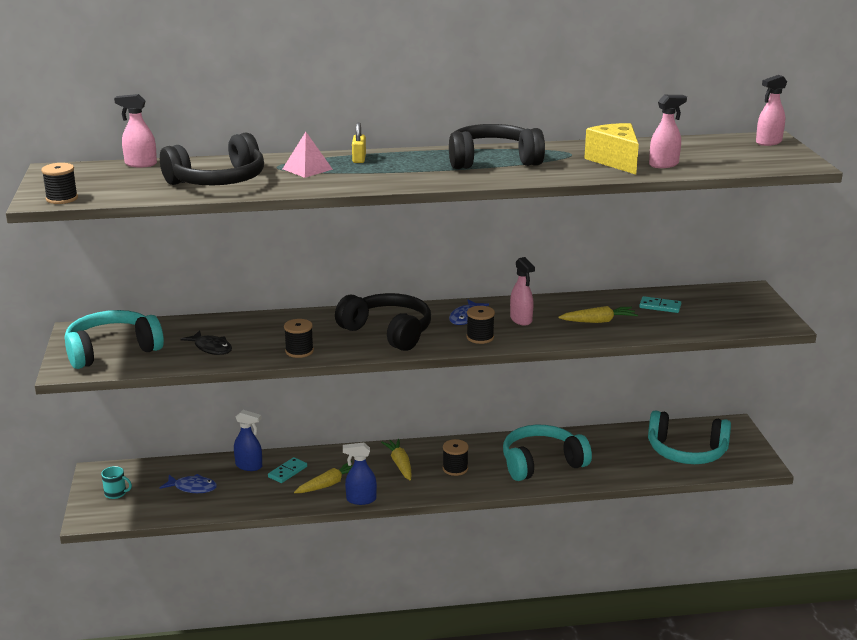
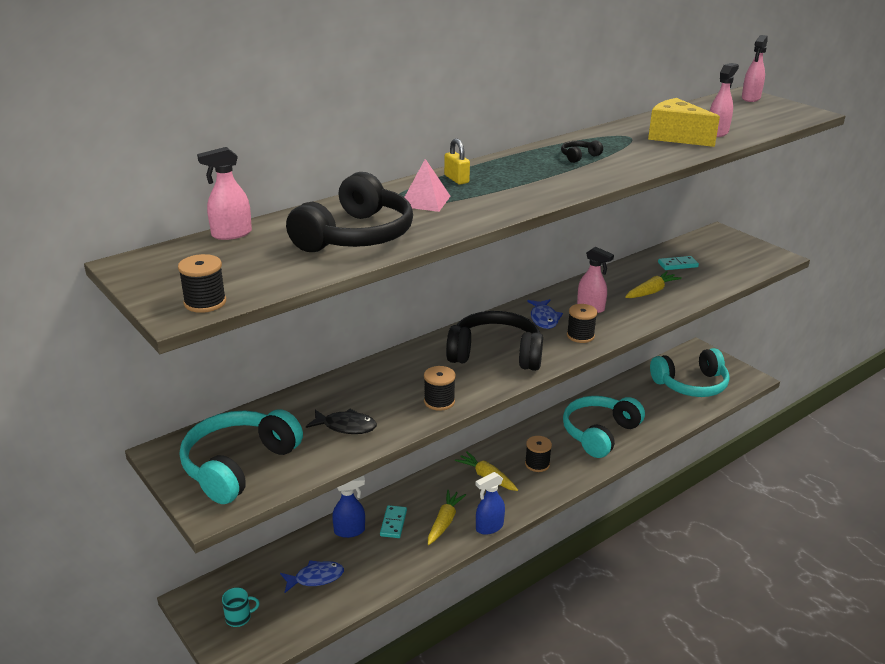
camera: 30 degrees left, 5 degrees up
(493, 161) = (579, 156): black headphones -> black headphones, size x0.40

